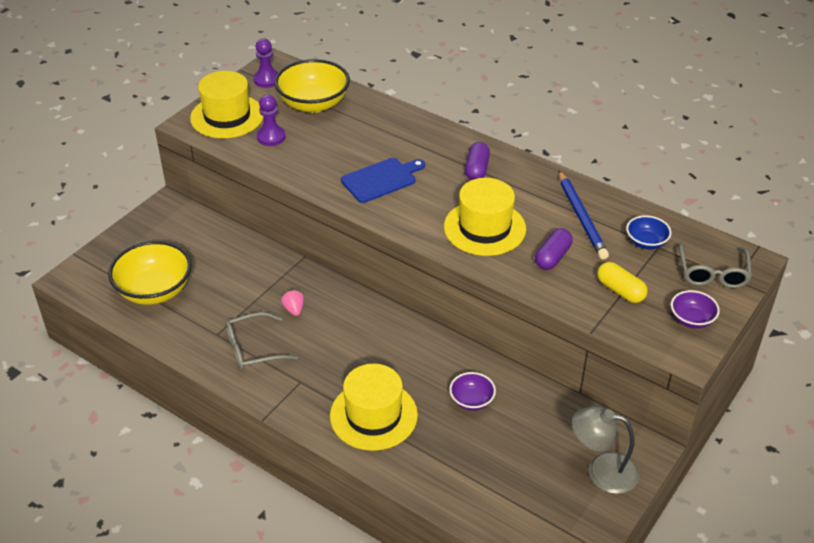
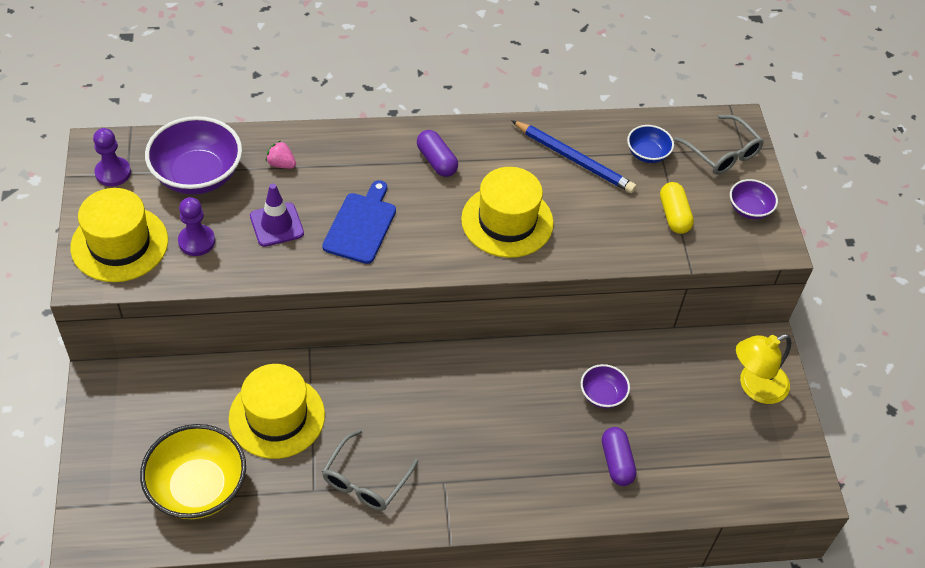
camera: 45 degrees left, 10 degrees up
(294, 309) = (359, 412): pink strawberry -> pink strawberry (281, 164)
(313, 104) = (197, 175): yellow bowl -> purple bowl
(328, 152) = (276, 225): none -> purple traffic cone
(373, 415) = (539, 468): yellow hat -> yellow hat (277, 416)
(552, 257) = (591, 216): purple capsule -> purple capsule (616, 462)
(602, 471) = (755, 387): grey lamp -> yellow lamp
(620, 290) = (674, 215): yellow capsule -> yellow capsule turned 75 degrees clockwise

